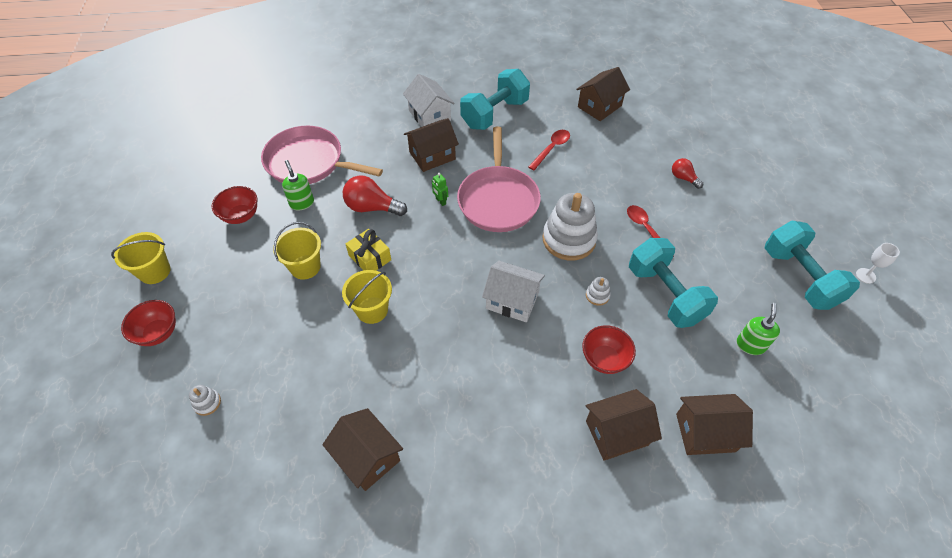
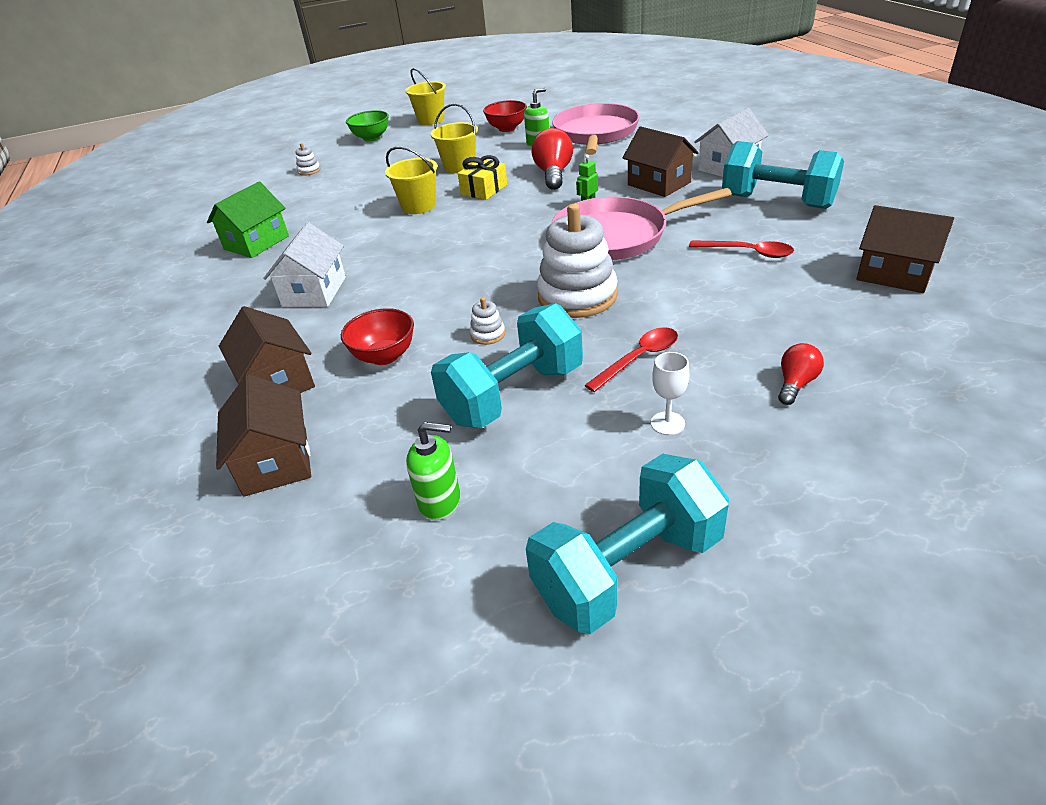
camera: 80 degrees right, 15 degrees down
(158, 333) = (371, 138): red bowl -> green bowl
(367, 457) = (256, 243): brown house -> green house
(512, 301) = (457, 276): white house -> white house (314, 292)
(865, 275) = (697, 707): white goblet -> white goblet (667, 423)

